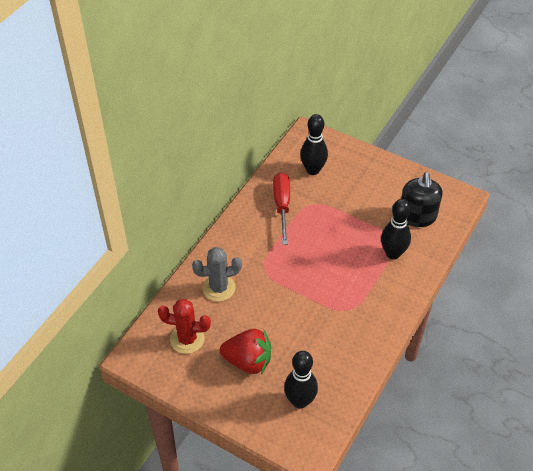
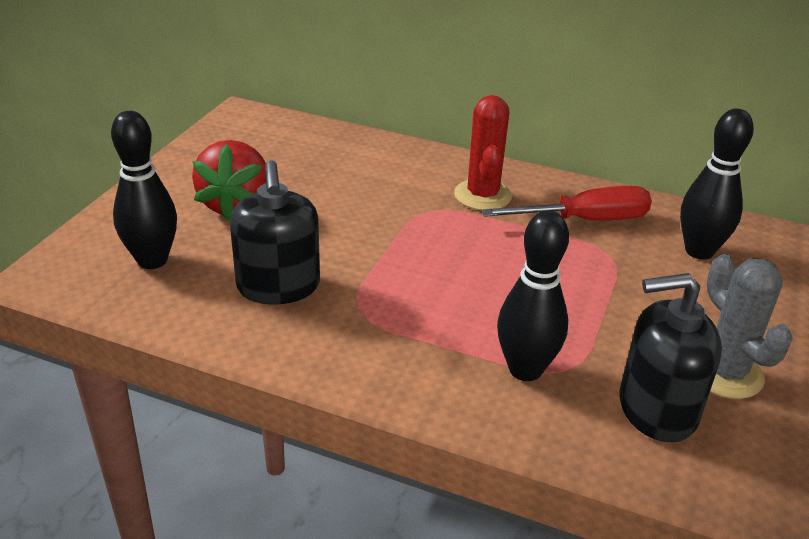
camera: 80 degrees right, 15 degrees down
(187, 339) = (276, 151): red cactus -> red cactus (482, 195)
(219, 288) = (379, 170): grey cactus -> grey cactus (725, 373)
(327, 342) = (278, 286): none -> black soap dispenser

